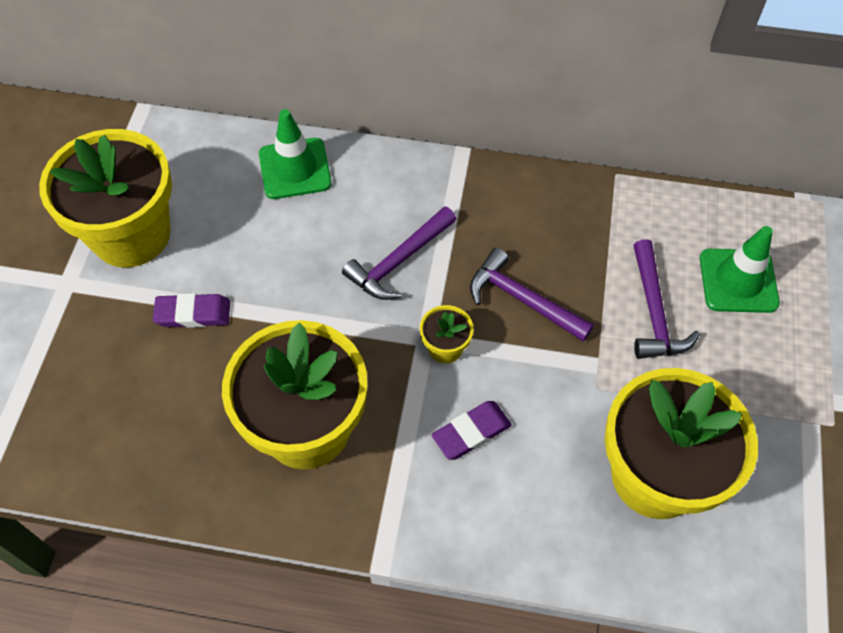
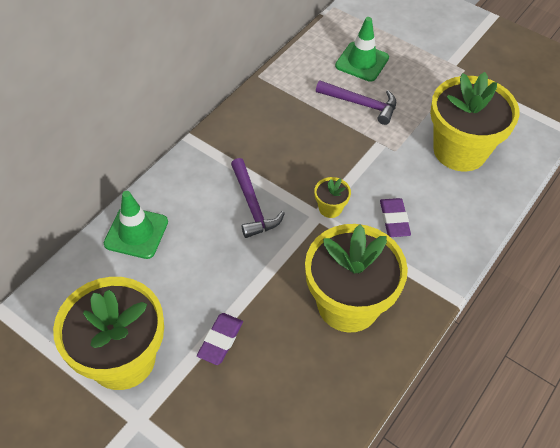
camera: 65 degrees left, 5 degrees down
(522, 299) = (318, 157): purple hammer -> none

